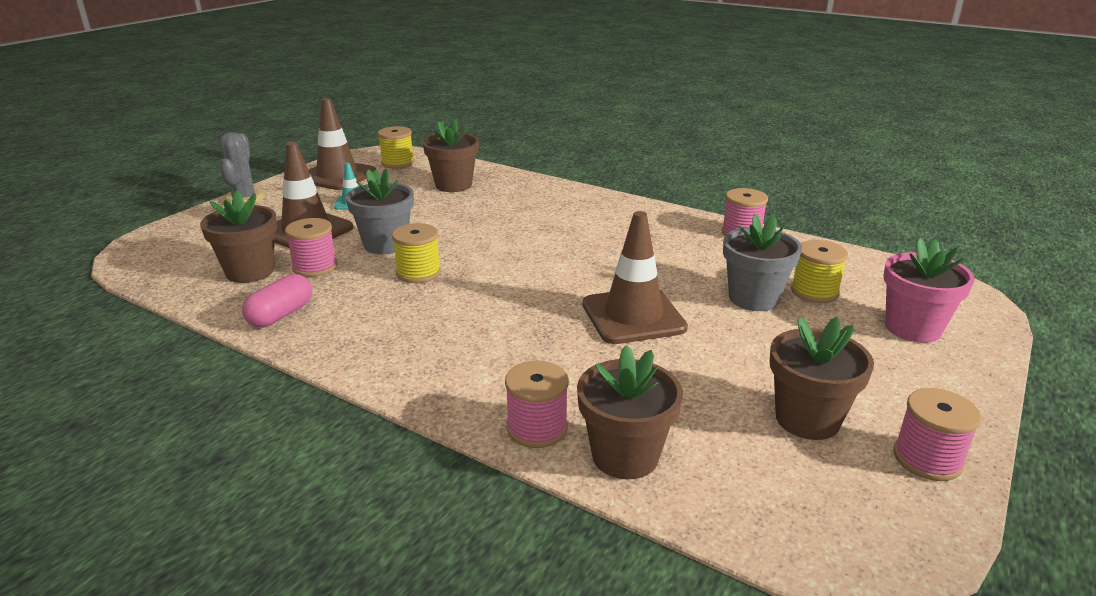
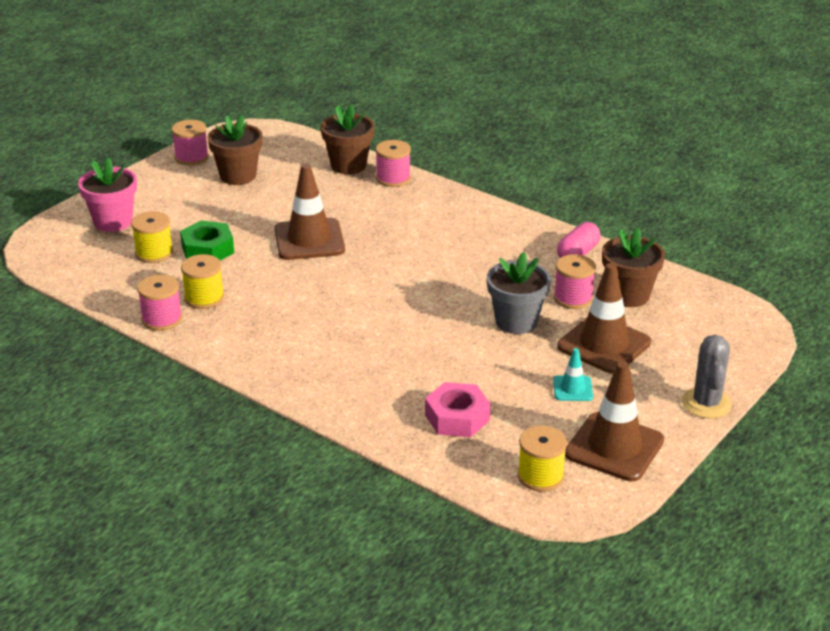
camera: 175 degrees left, 5 degrees up
(418, 273) = (478, 287): yellow spool -> yellow spool (204, 298)
(453, 185) = (457, 418): brown flower pot -> pink nut
(753, 298) = (207, 250): grey flower pot -> green nut

